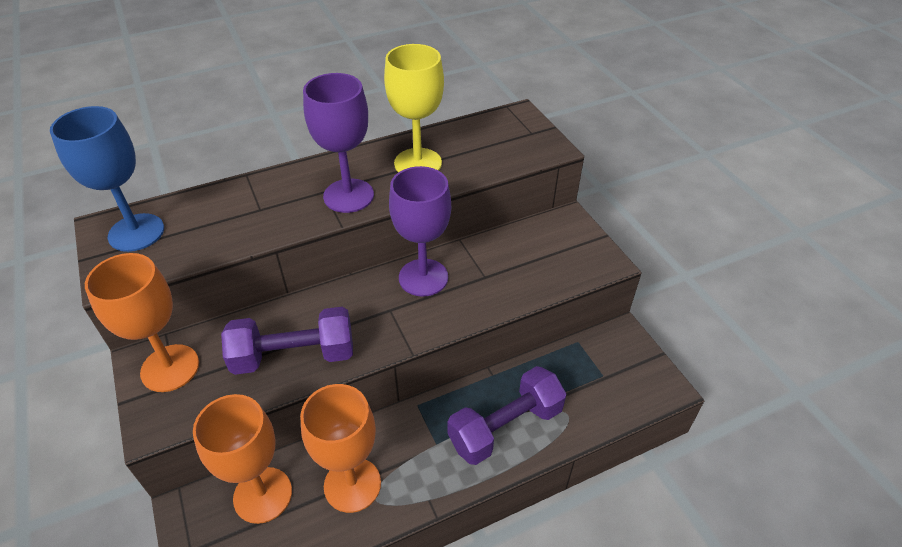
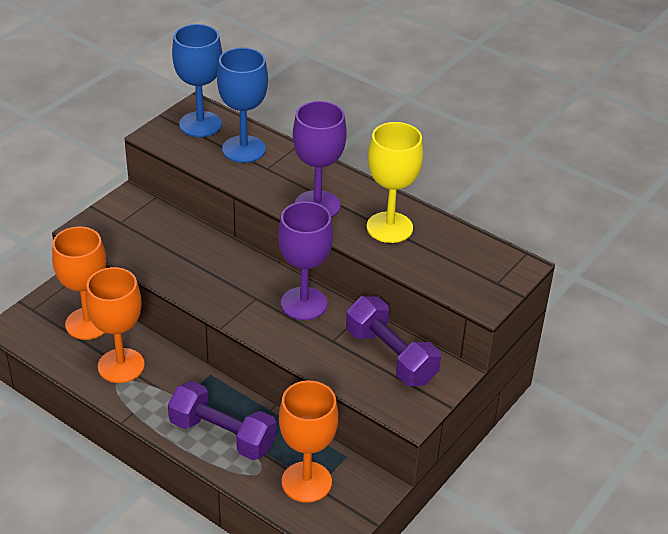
camera: 60 degrees right, 5 degrees down
(170, 368) = (130, 213): orange goblet -> orange goblet (306, 482)
(213, 215) = (243, 149): none -> blue goblet
(294, 356) = (178, 266): purple dumbbell -> purple dumbbell (391, 356)

